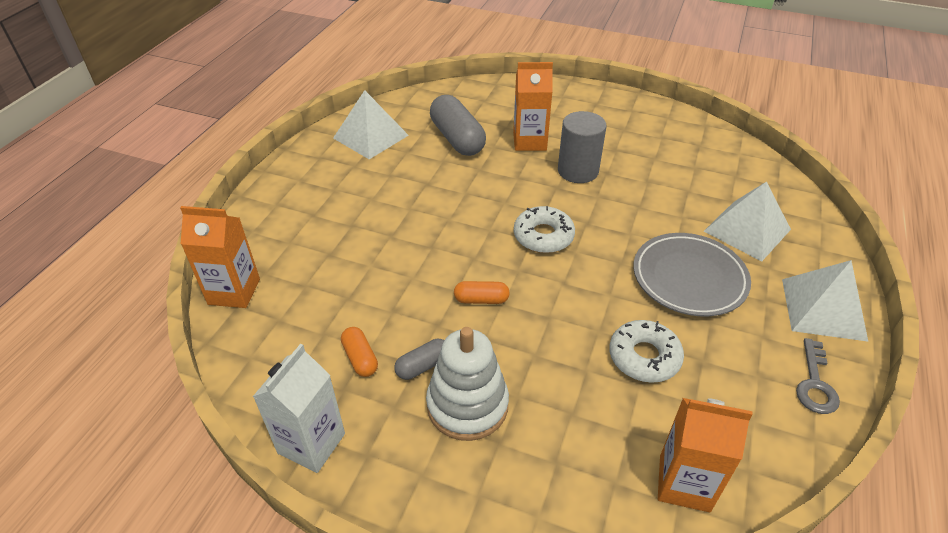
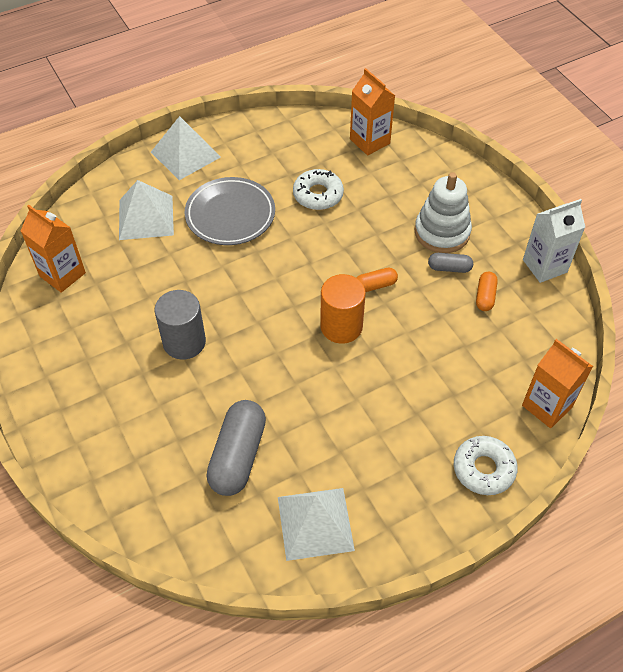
camera: 140 degrees left, 10 degrees up
(474, 248) = (341, 326): none -> orange cylinder
(481, 300) = (375, 285): orange capsule -> orange capsule turned 60 degrees counterclockwise
(529, 141) = (180, 403): orange carton -> orange carton (62, 274)
(543, 236) = (282, 303): white donut -> white donut (483, 469)
(815, 383) = (250, 133): grey key -> none

